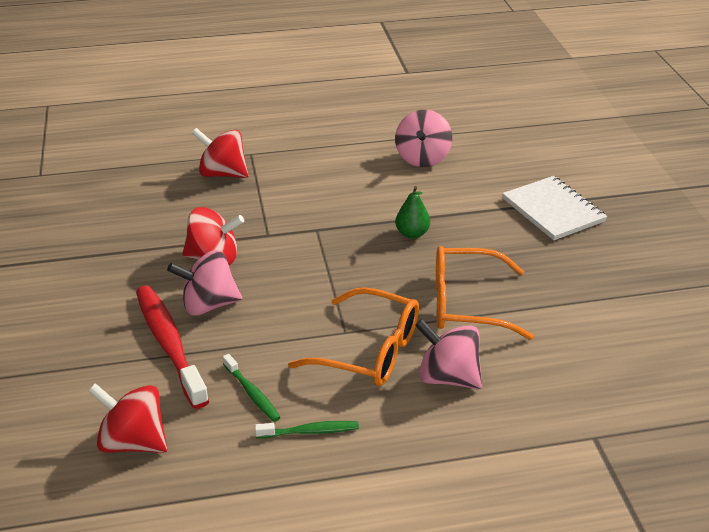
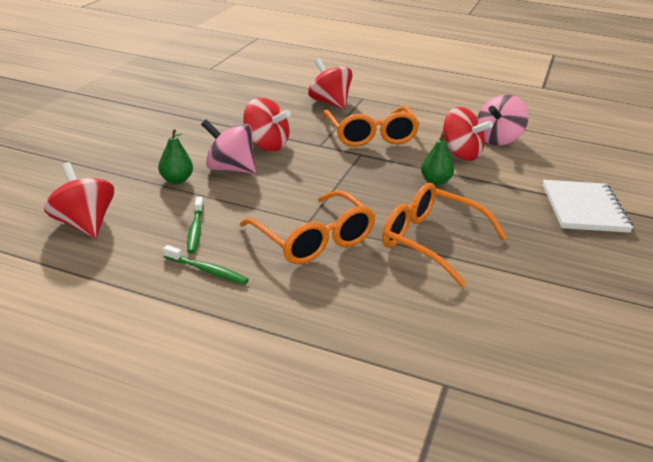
camera: 30 degrees right, 5 degrees down
(169, 344) = (176, 180): red toothbrush -> green pear
(304, 202) = (371, 136): none -> orange glasses
(405, 190) = (460, 154): none -> red spinning top
(448, 377) = (358, 283): pink spinning top -> none

